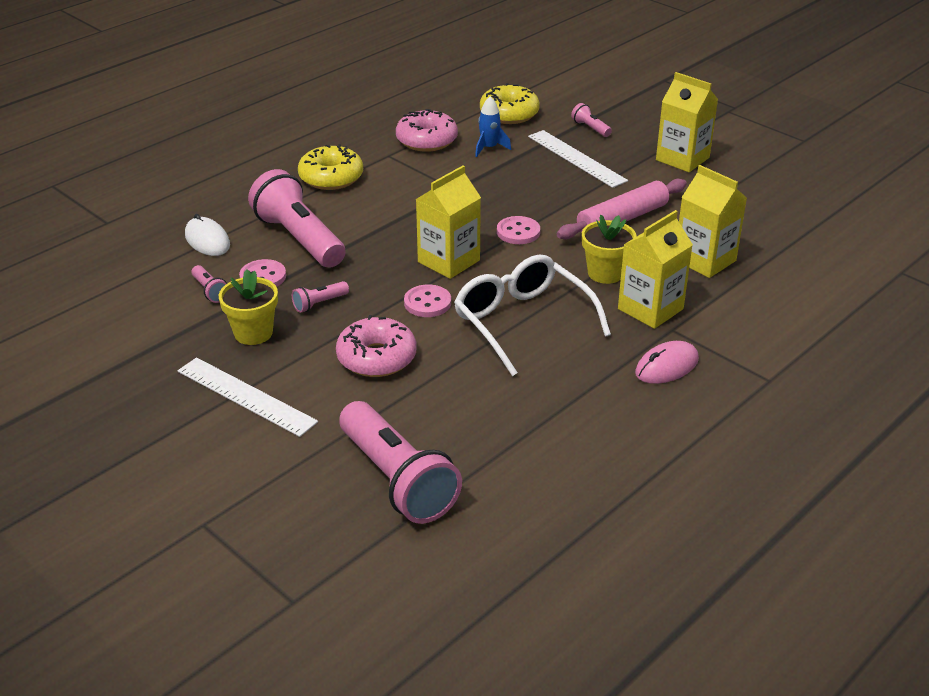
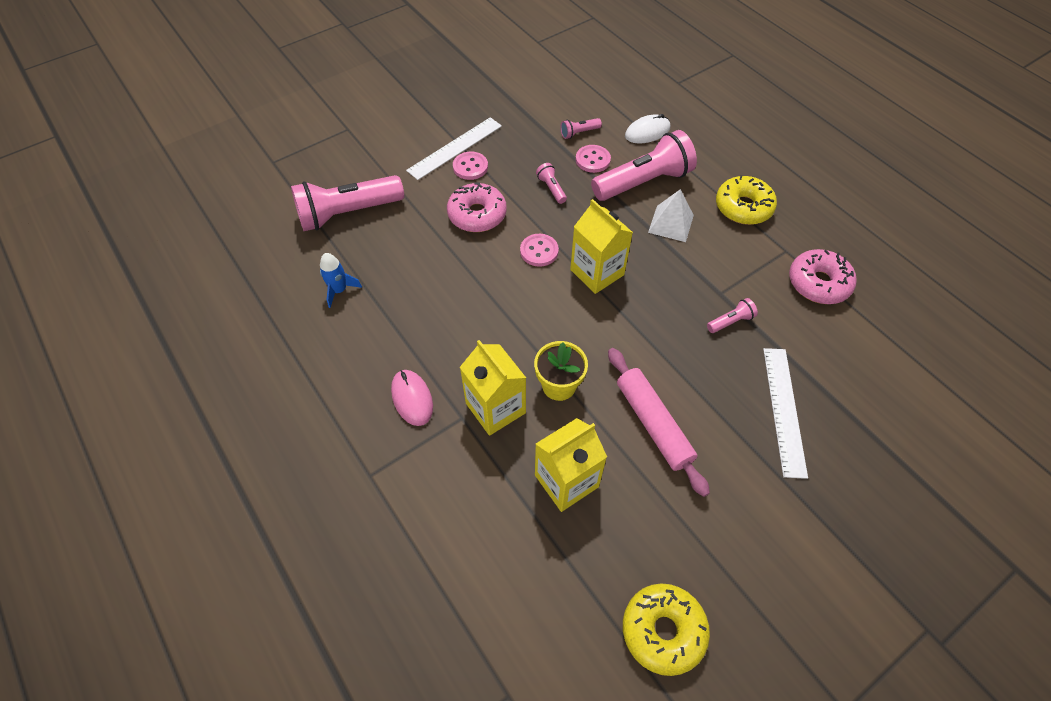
camera: 100 degrees right, 20 degrees up
(253, 333) = (523, 153): yellow flower pot -> none
(364, 219) = (671, 223): none -> white pyramid
(489, 148) = (804, 333): blue rocket -> blue rocket (339, 290)
(509, 114) = (887, 365): yellow donut -> yellow donut (663, 631)
(518, 232) = (638, 330): pink button -> pink button (470, 167)
(522, 322) = (499, 308): white glasses -> none
(576, 158) = (784, 410): white ruler -> white ruler turned 60 degrees counterclockwise
(590, 128) = (859, 440): pink flashlight -> pink flashlight (730, 321)
(682, 159) = (786, 524): yellow carton -> none

